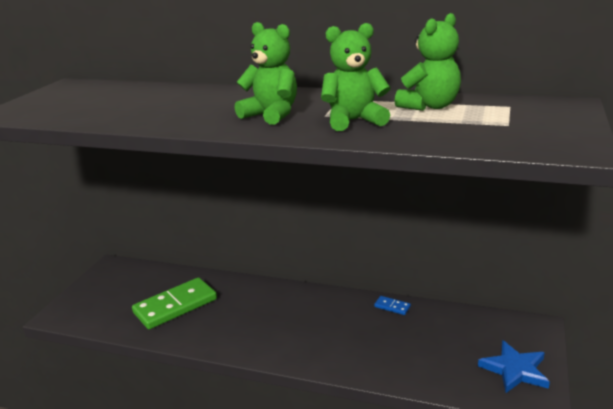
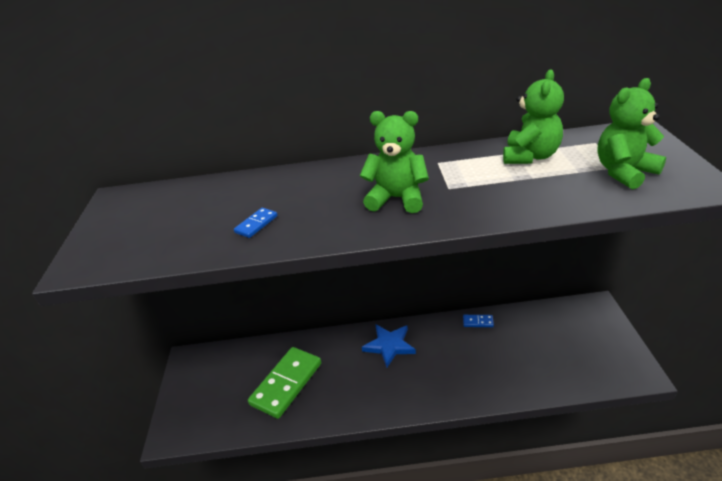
camera: 20 degrees left, 10 degrees up
(143, 112) = (256, 224): none -> blue domino
(353, 121) = (484, 190): green teddy bear -> green teddy bear (624, 172)
(515, 370) = (607, 351): blue star -> blue star (389, 346)

